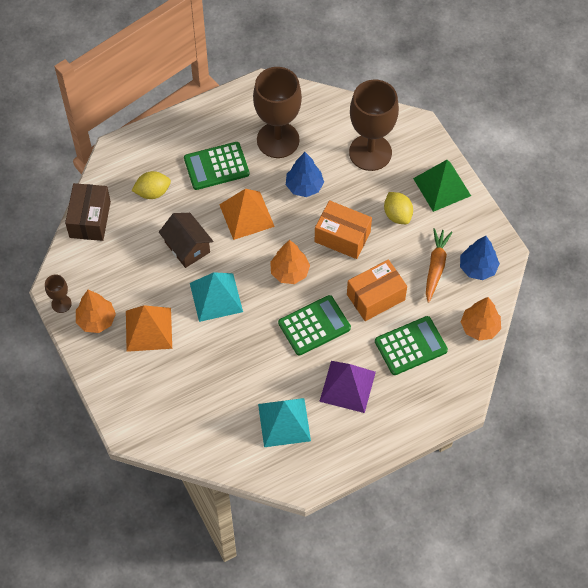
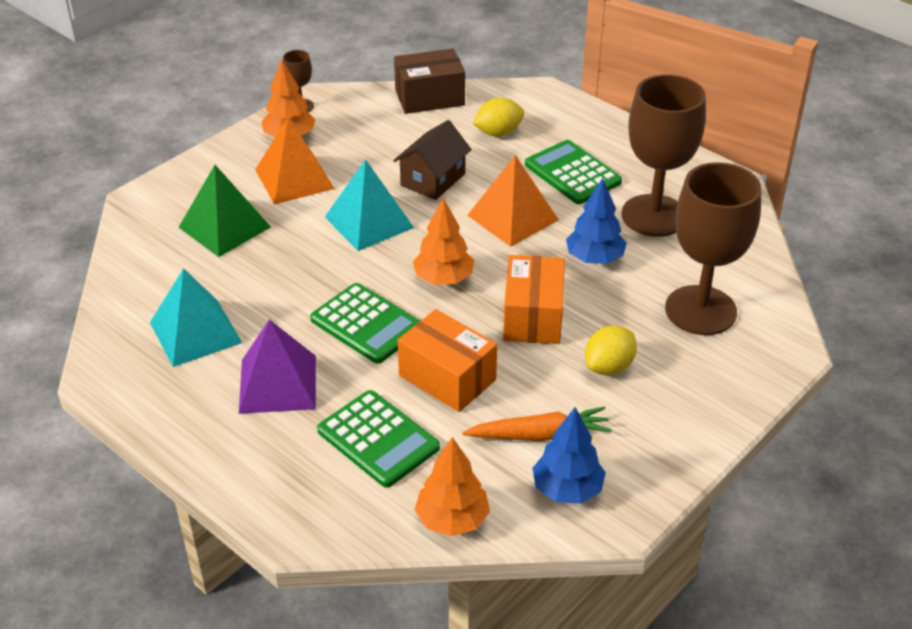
camera: 70 degrees right, 20 degrees down
(152, 192) = (498, 133): yellow lemon -> yellow lemon turned 75 degrees counterclockwise
(442, 187) = (695, 406): green pyramid -> green pyramid (225, 227)

